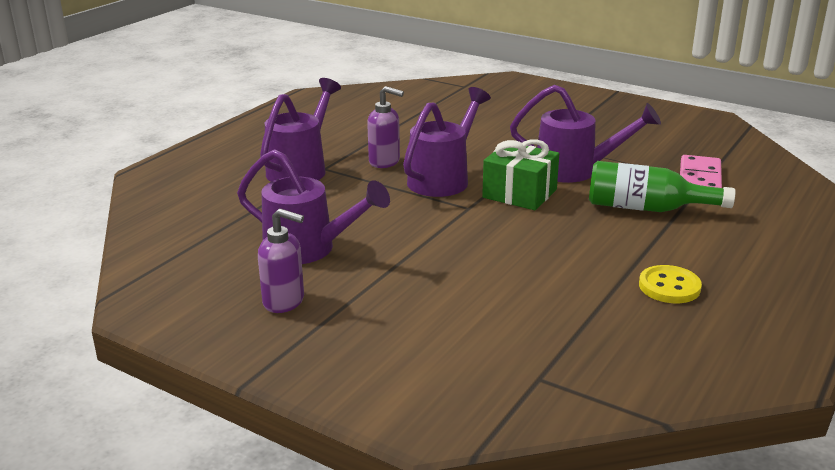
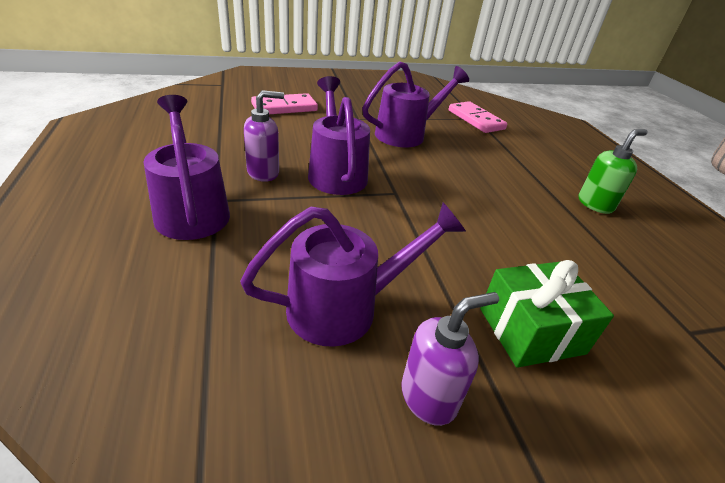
camera: 50 degrees left, 10 degrees up
(489, 118) = (284, 107): none -> pink domino
(519, 193) = (406, 166): green gift -> green gift (531, 331)
(647, 208) = (488, 149): green bottle -> none
(669, 287) = (595, 204): yellow button -> green soap dispenser

